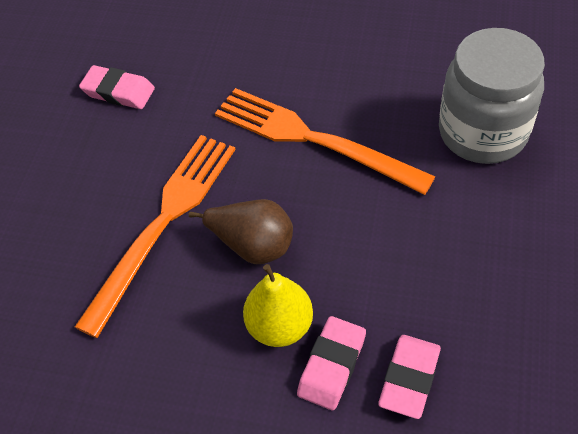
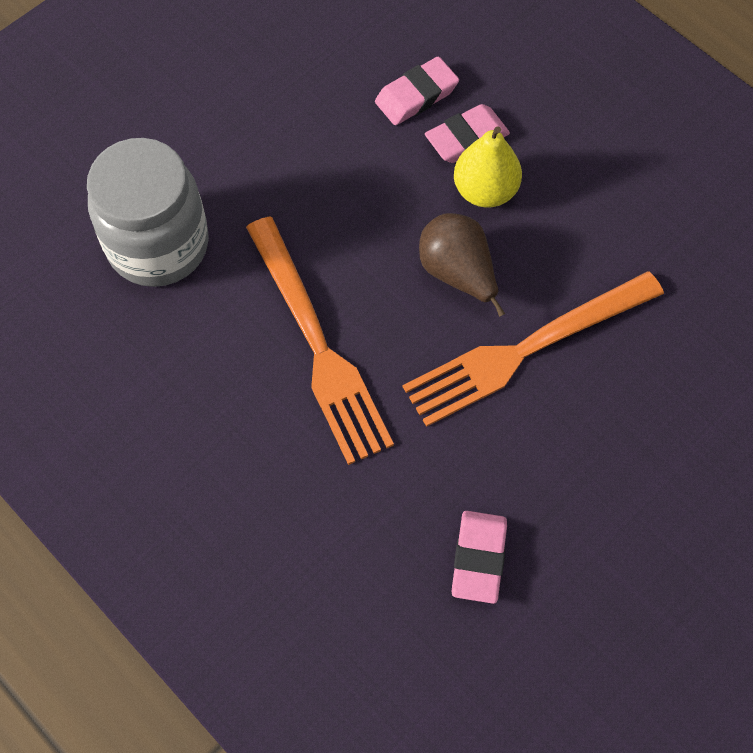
camera: 150 degrees left, 10 degrees up
(118, 91) = (478, 558): pink eraser -> pink eraser turned 45 degrees clockwise

